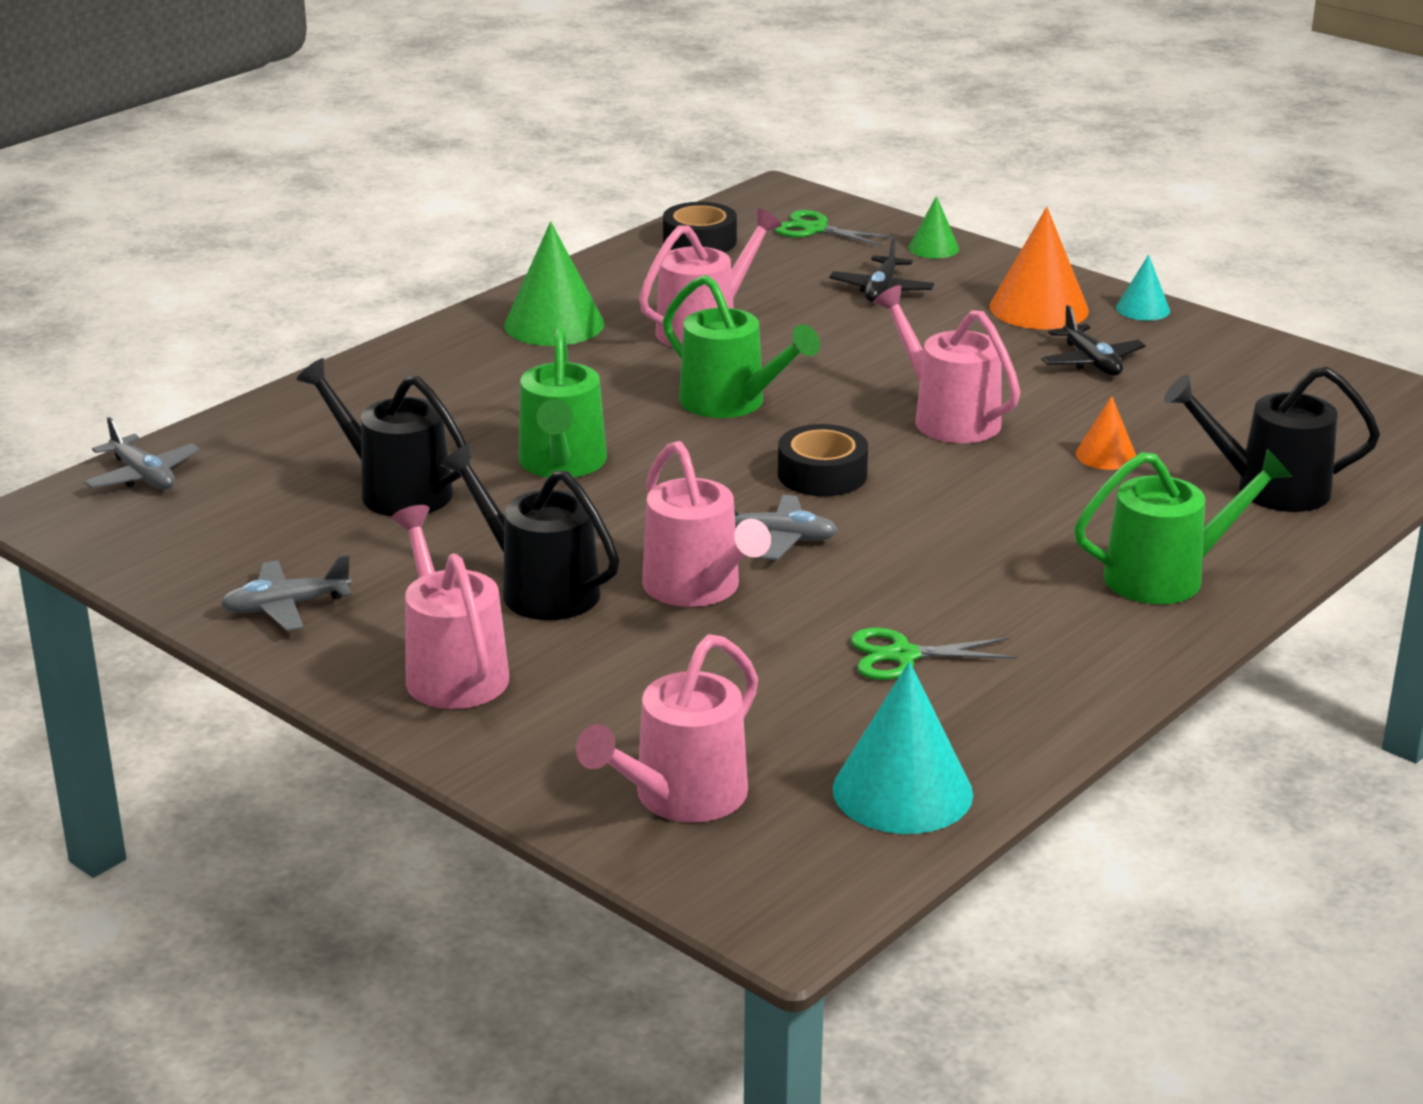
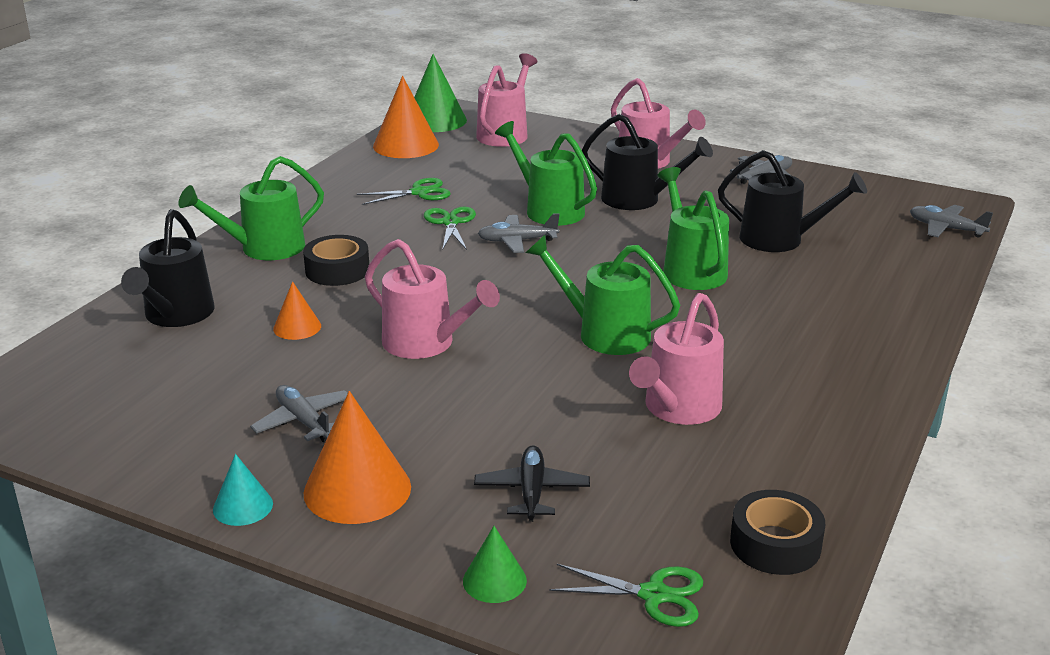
camera: 165 degrees right, 0 degrees up
(554, 324) = (816, 393): green cone -> green cone (435, 120)
(698, 589) = (548, 209): pink watering can -> green watering can
(822, 474) = (506, 285): black tape -> black tape (337, 270)
(867, 585) = (450, 222): none -> green scissors
(902, 791) = (406, 145): turquoise cone -> orange cone
(1091, 362) = (303, 421): black plane -> grey plane
(1268, 489) = (176, 316): black watering can -> black watering can turned 105 degrees clockwise

